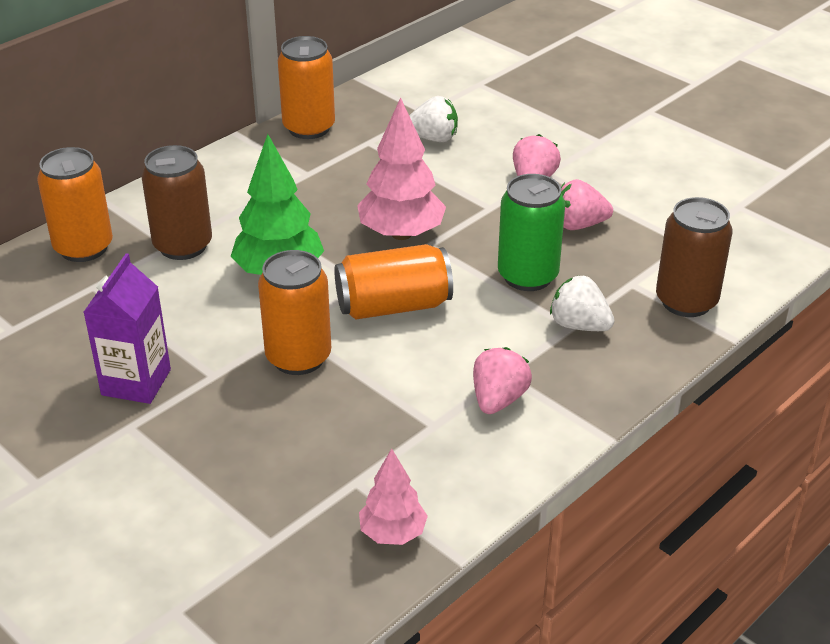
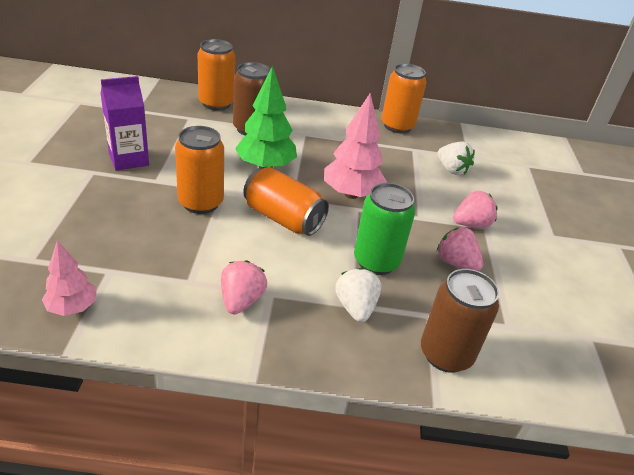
camera: 45 degrees right, 0 degrees up
(498, 399) = (241, 301): pink strawberry -> pink strawberry turned 60 degrees counterclockwise

